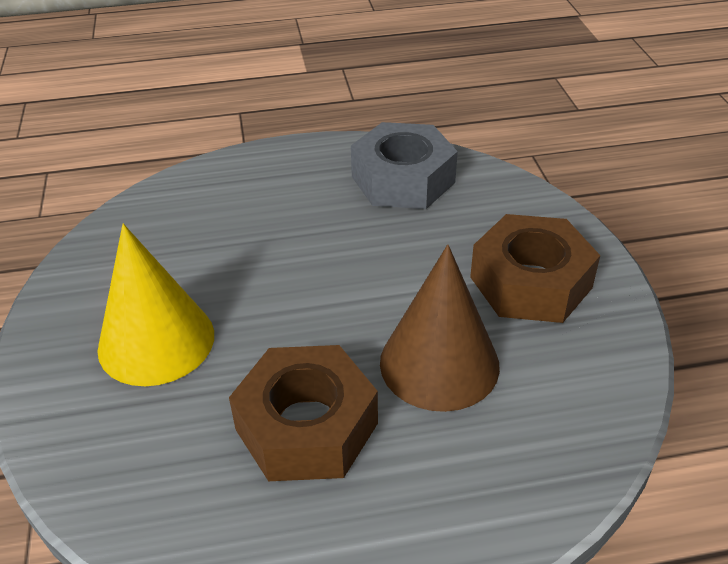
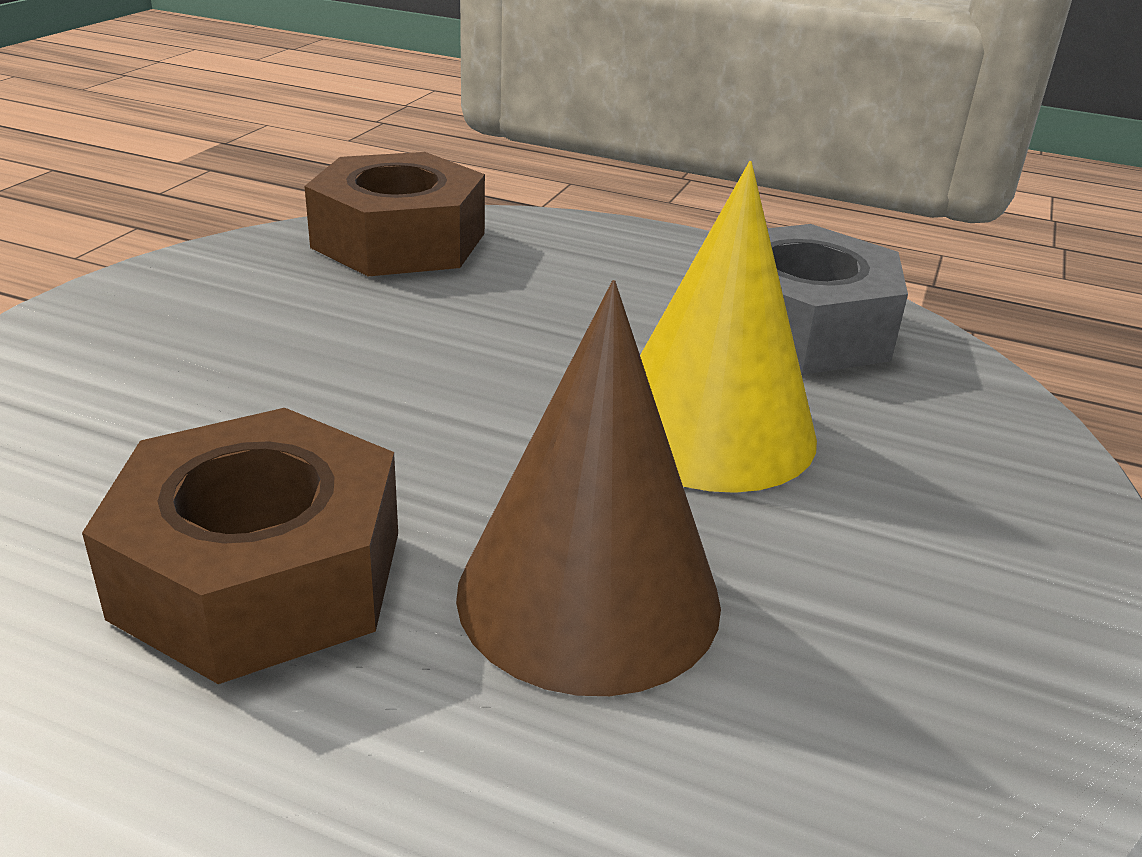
camera: 30 degrees right, 10 degrees down
(156, 341) = (207, 368): yellow cone -> yellow cone (710, 429)
(530, 282) = (902, 553): brown nut -> brown nut (399, 240)

